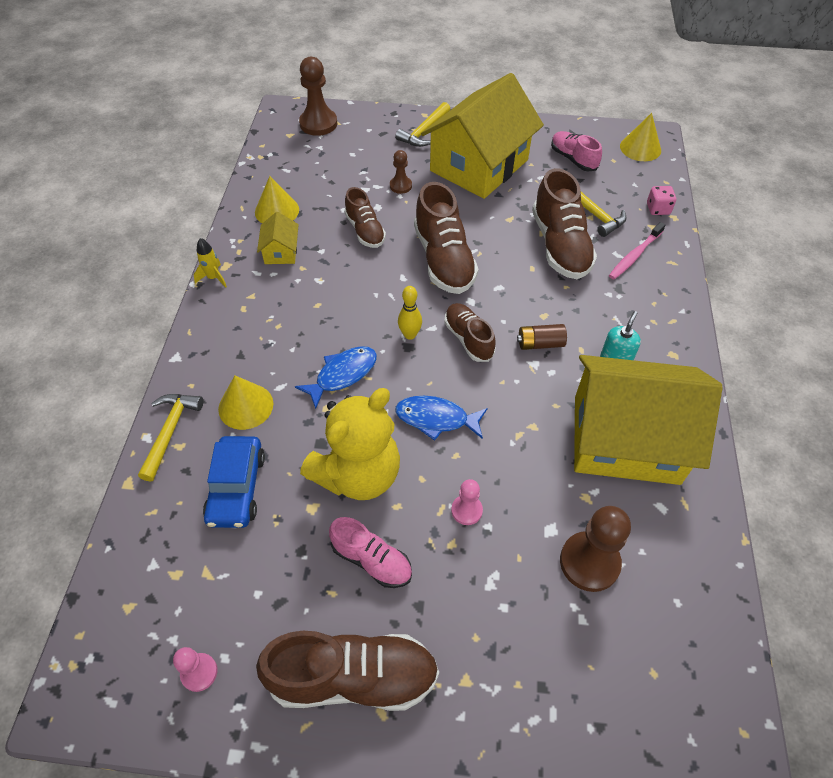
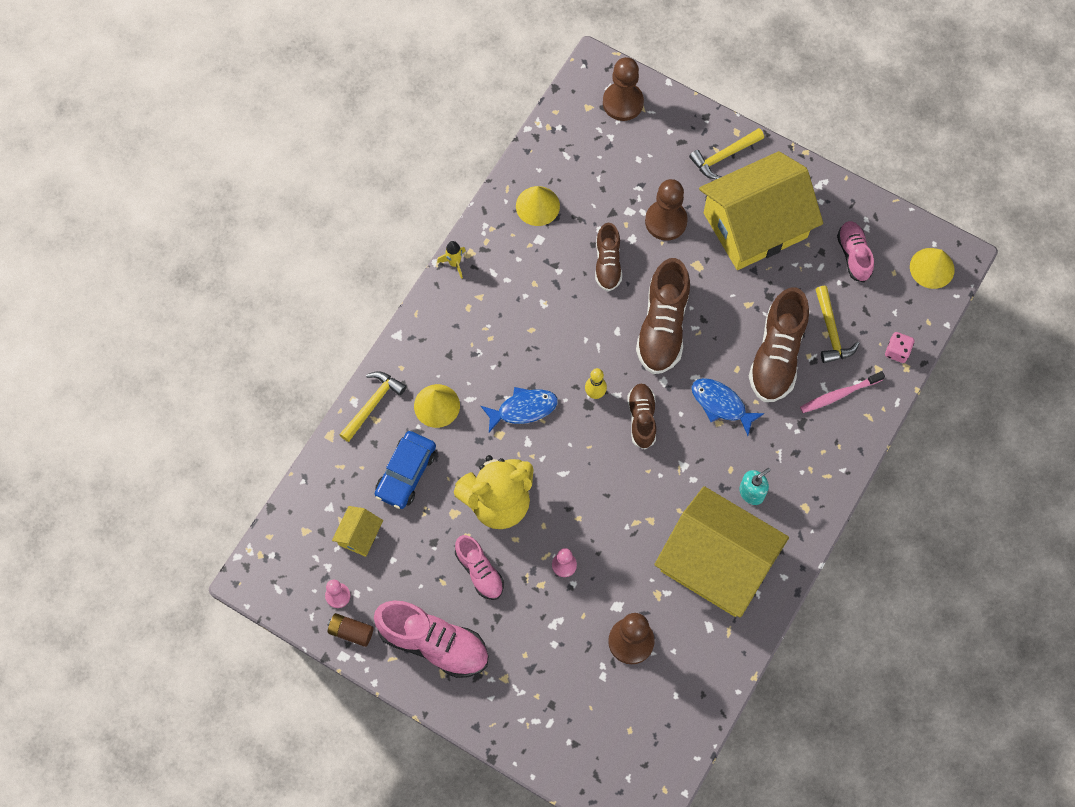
camera: 25 degrees right, 15 degrees up
(281, 251) = (523, 257): yellow house -> yellow house (359, 535)
(353, 677) = (434, 643): brown shoe -> pink shoe
(400, 186) = (666, 221): brown pawn -> brown pawn, size x1.82
(436, 419) = (578, 481): blue fish -> blue fish (721, 404)
(540, 343) = (699, 449): brown battery -> brown battery (351, 632)

